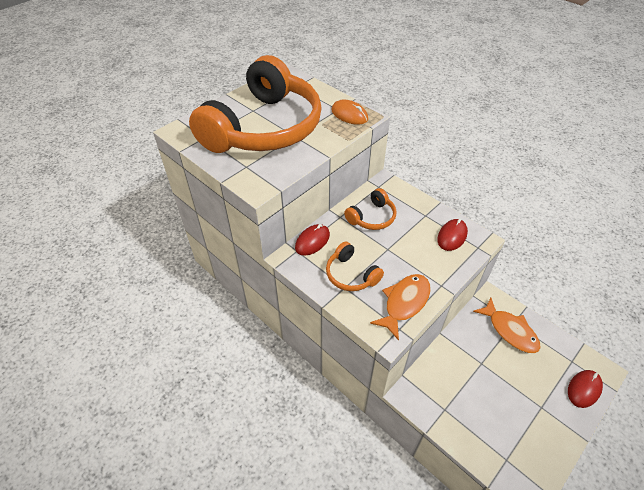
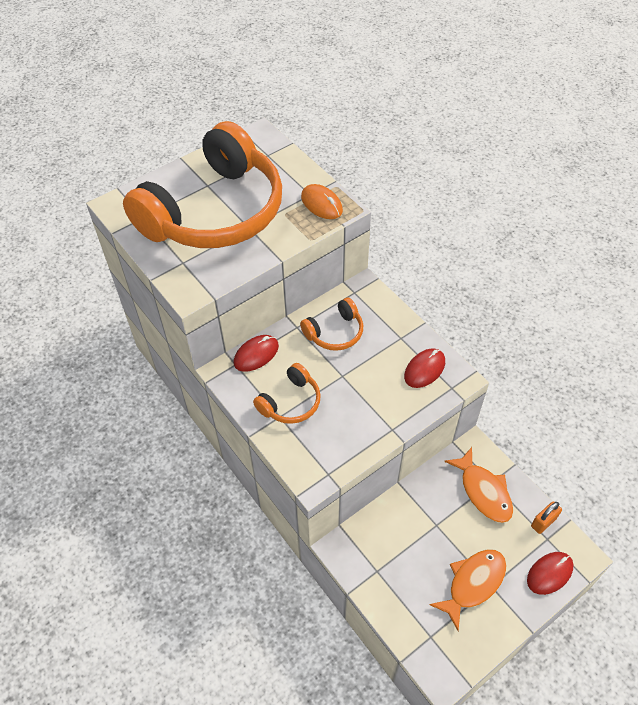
camera: 10 degrees right, 5 degrees up
(351, 275) = (290, 402): orange headphones -> orange headphones turned 105 degrees counterclockwise
(404, 303) = (342, 445): orange fish -> orange fish (473, 583)
(564, 348) = (543, 522): none -> orange padlock

